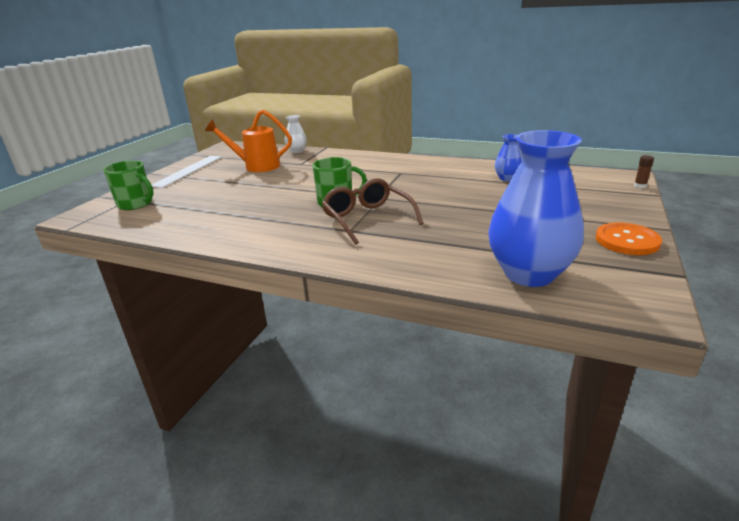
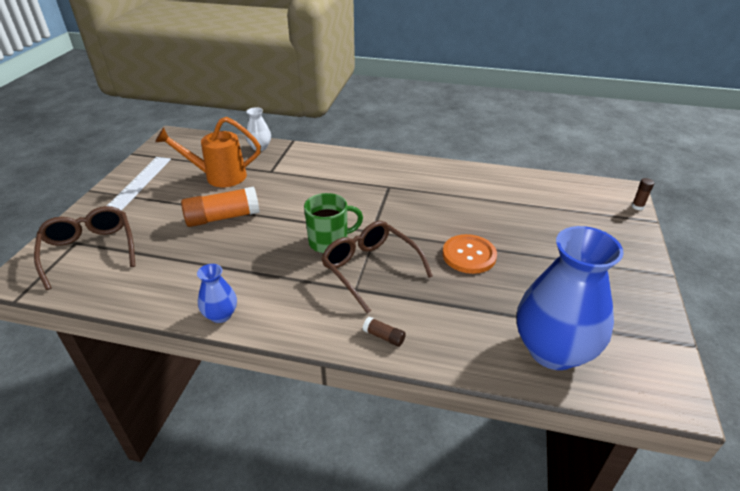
camera: 10 degrees left, 10 degrees up
(136, 204) = (90, 250): green mug -> brown glasses
(250, 188) = (223, 217): none -> orange glue stick
(366, 259) = (384, 336): none -> brown glue stick
(507, 178) = (504, 195): blue vase -> blue vase (221, 315)
(627, 241) = (637, 295): orange button -> orange button (469, 255)

